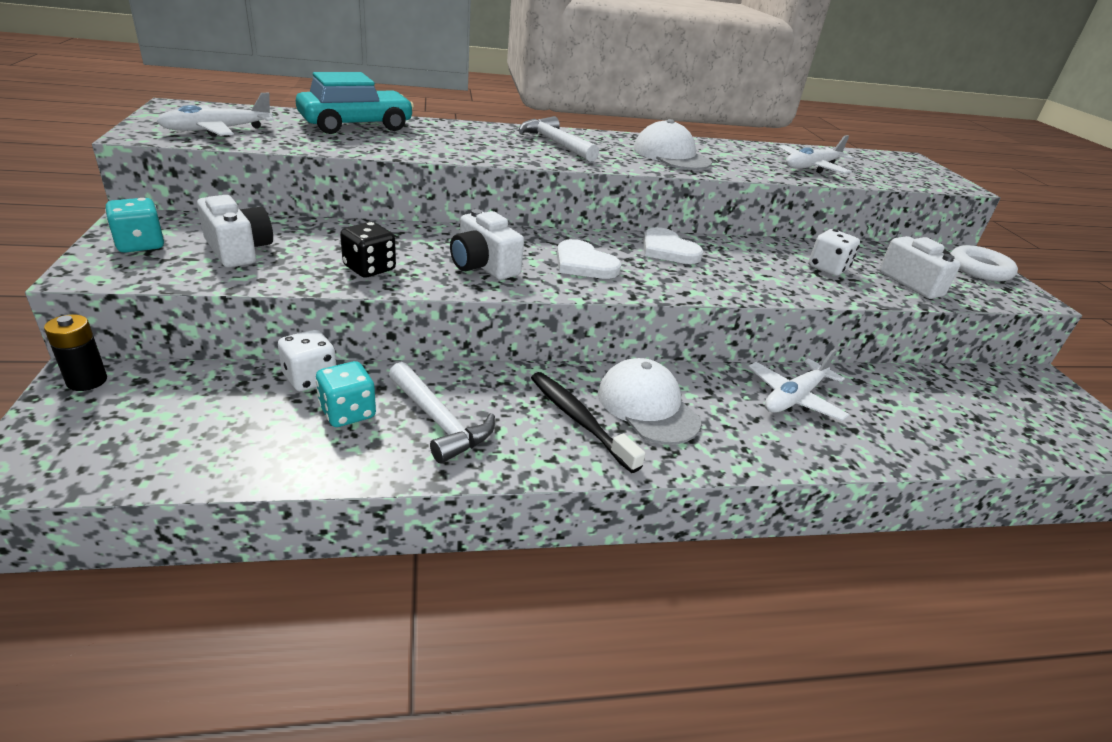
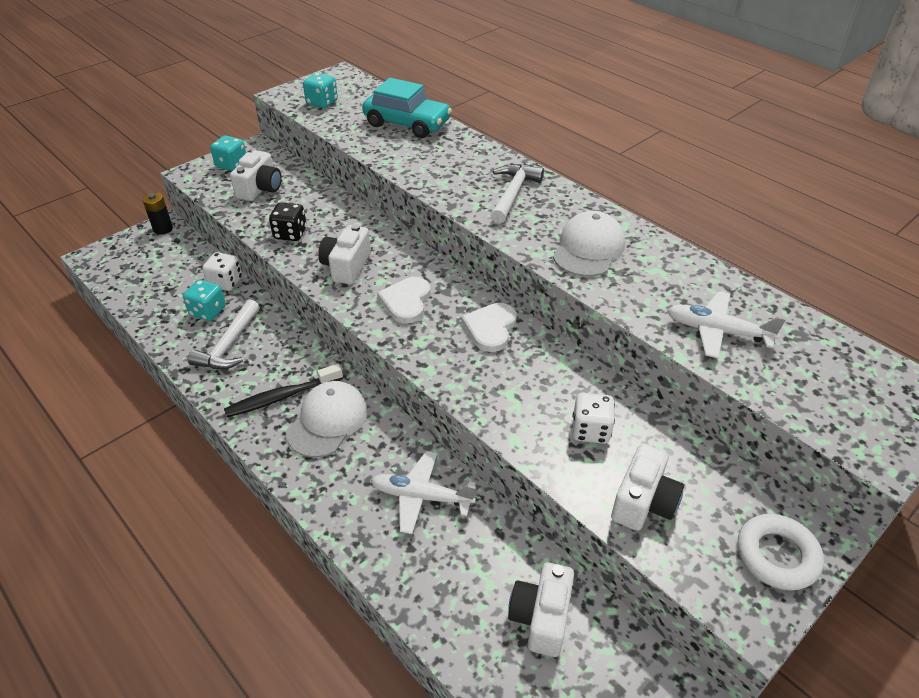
camera: 60 degrees right, 10 degrees up
(217, 130) = (322, 103): white plane -> turquoise dice
(579, 420) = (282, 397): black toothbrush -> black toothbrush turned 135 degrees counterclockwise
(955, 400) = (541, 617): none -> white camera

